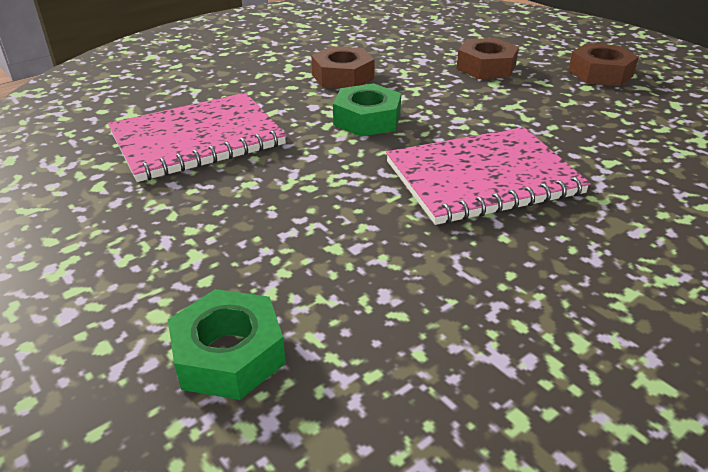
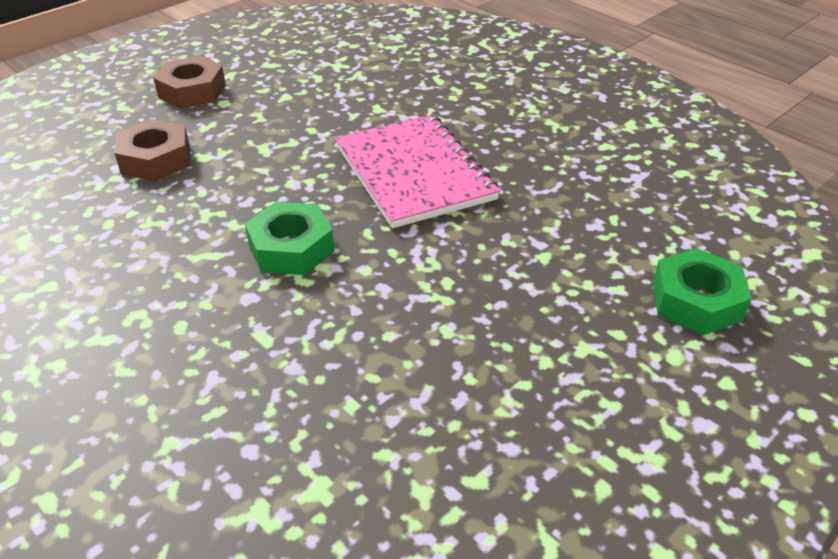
camera: 95 degrees left, 5 degrees up
(197, 139) = (344, 400): pink notebook -> none
(342, 77) = (157, 277): brown nut -> none

